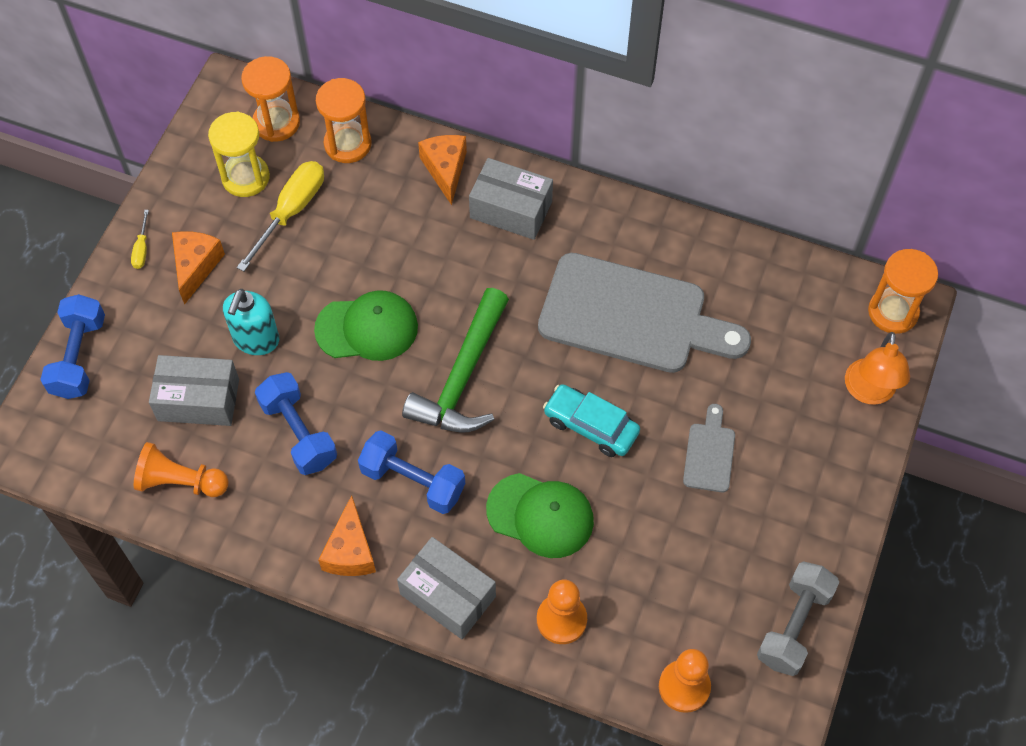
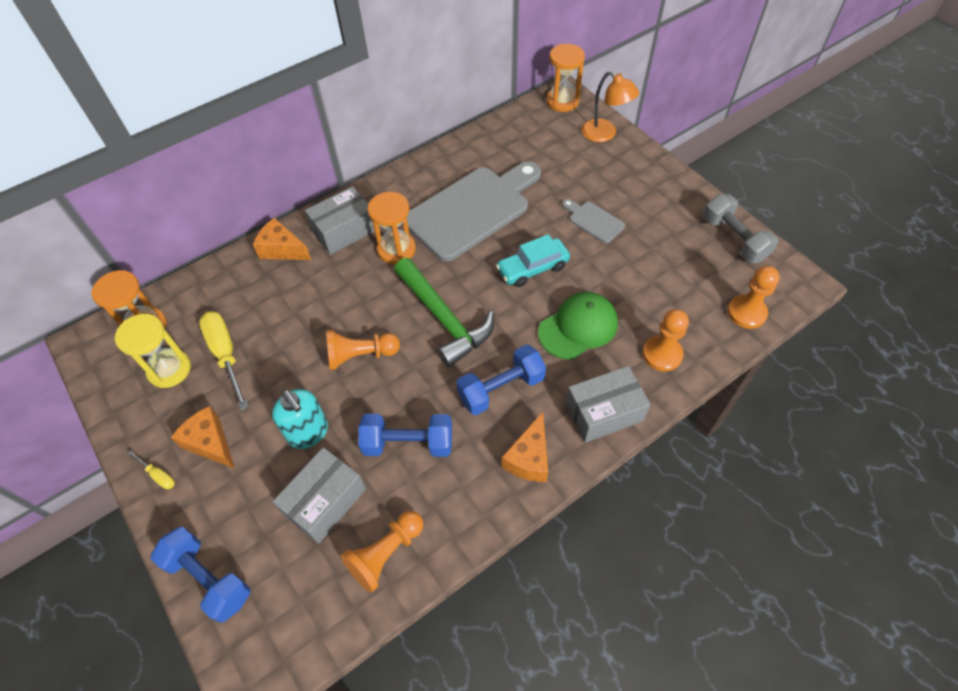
camera: 55 degrees left, 5 degrees down
(347, 144) = (207, 293): orange hourglass -> orange hourglass (396, 250)
(350, 551) = (529, 458): orange cheese -> orange cheese turned 75 degrees clockwise
(367, 328) = (360, 355): green cap -> orange pawn

